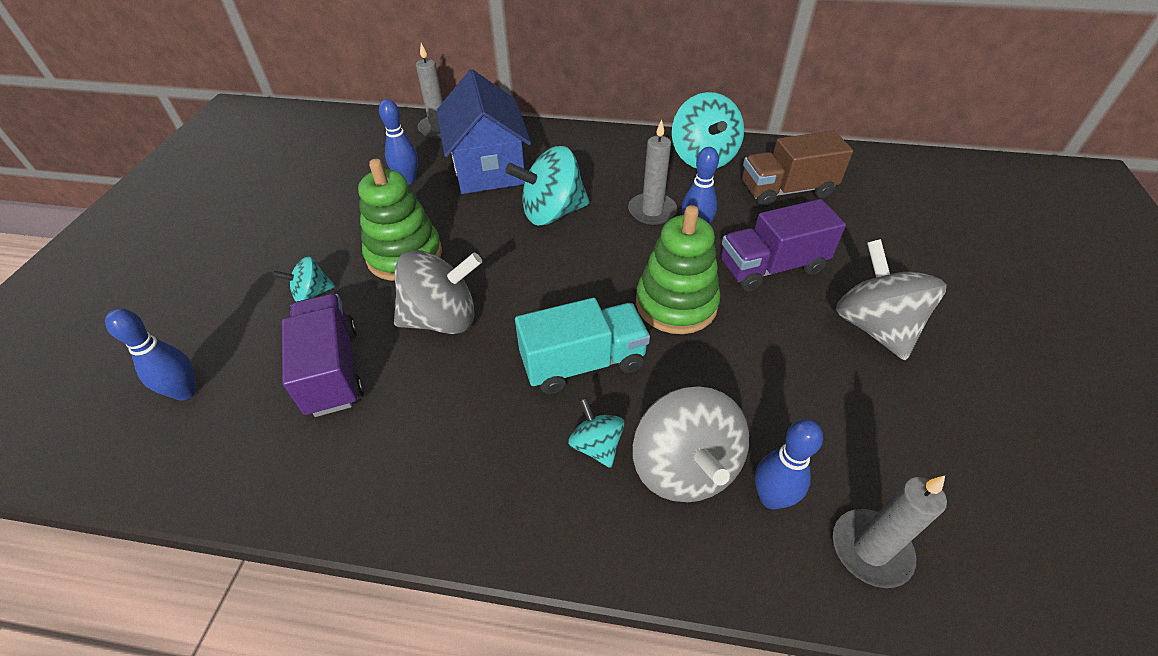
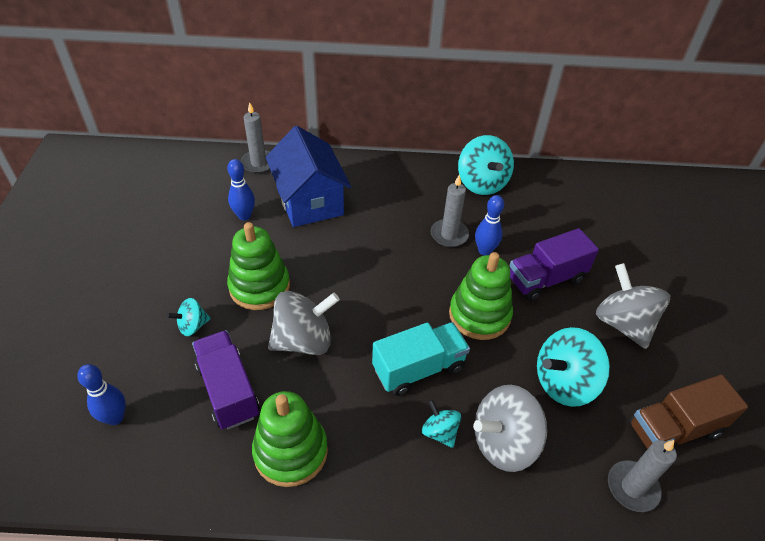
camera: 10 degrees left, 0 degrees up
(390, 452) = (290, 451): none -> green stacking toy
(552, 213) = (370, 241): turquoise spinning top -> turquoise spinning top (564, 383)
(684, 467) = (503, 442): grey spinning top -> grey spinning top turned 90 degrees clockwise
(771, 498) = (565, 458): blue bowling pin -> none
(786, 190) = (549, 210): brown truck -> brown truck (674, 429)

